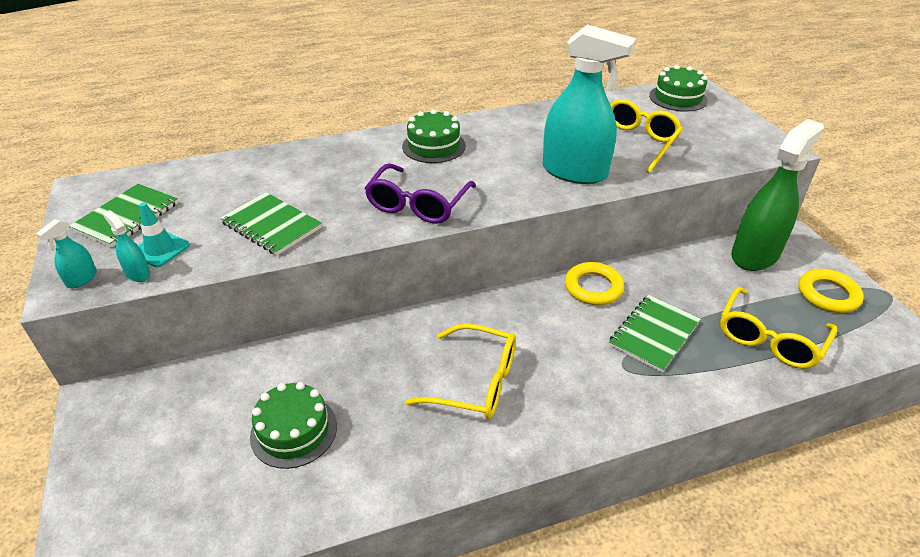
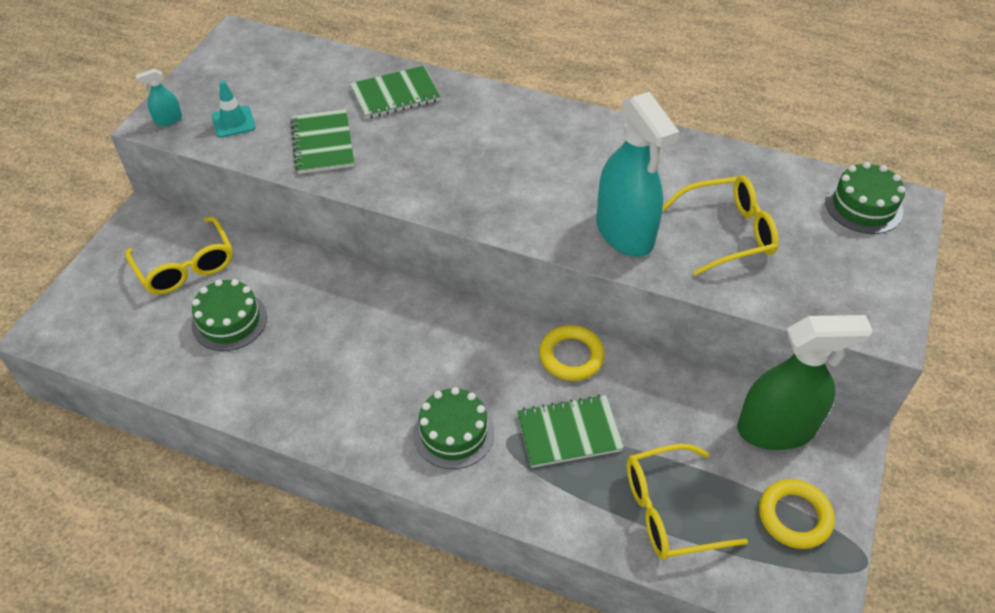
camera: 40 degrees right, 10 degrees up
(127, 217) = (239, 79): green notebook -> green notebook (395, 95)
(138, 273) = (202, 135): turquoise spray bottle -> none
(418, 204) = (449, 186): purple glasses -> none
(433, 146) = (532, 132): green cake -> green cake (453, 433)
(475, 382) = (381, 370): yellow glasses -> yellow glasses (185, 266)

